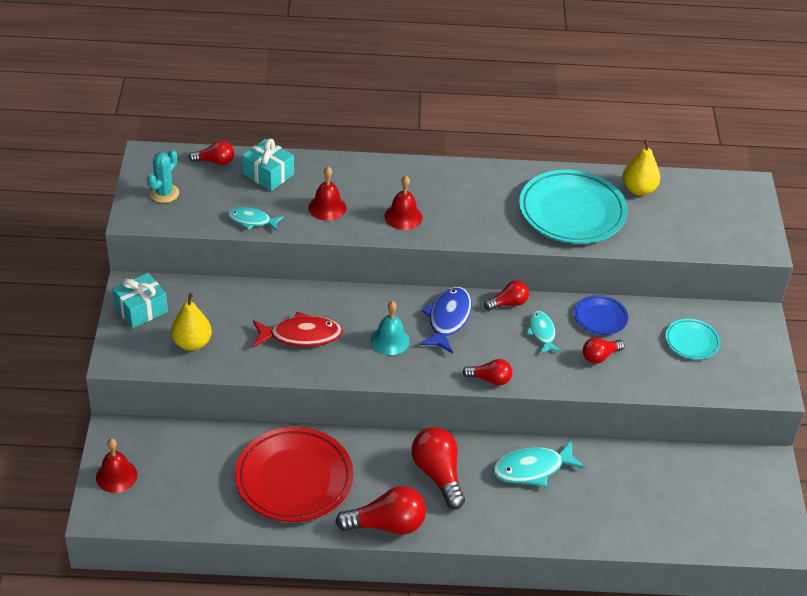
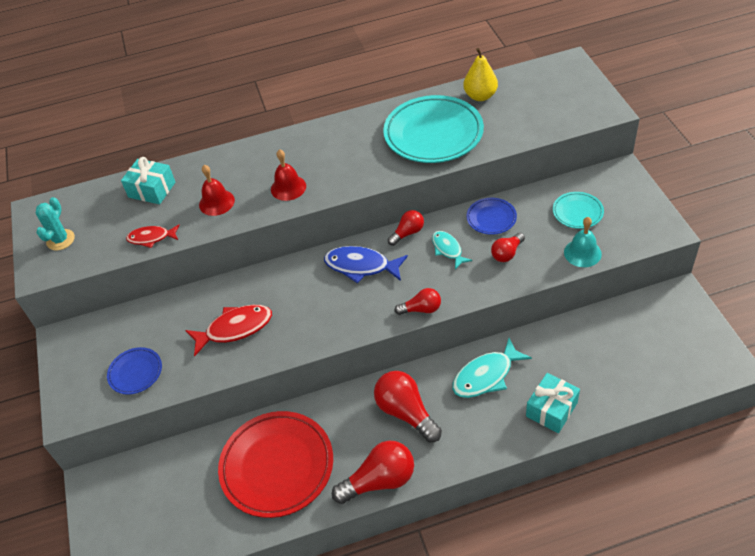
camera: 10 degrees left, 5 degrees up
(116, 476) = (107, 527): red bell -> none
(141, 309) = (76, 356): turquoise gift -> turquoise gift (551, 409)
(192, 343) = (135, 372): yellow pear -> blue plate
(215, 161) = (99, 194): red light bulb -> none
(252, 220) = (151, 238): turquoise fish -> red fish
(390, 340) = (317, 304): turquoise bell -> turquoise bell (582, 253)
(448, 319) = (361, 266): blue fish -> blue fish turned 75 degrees counterclockwise

